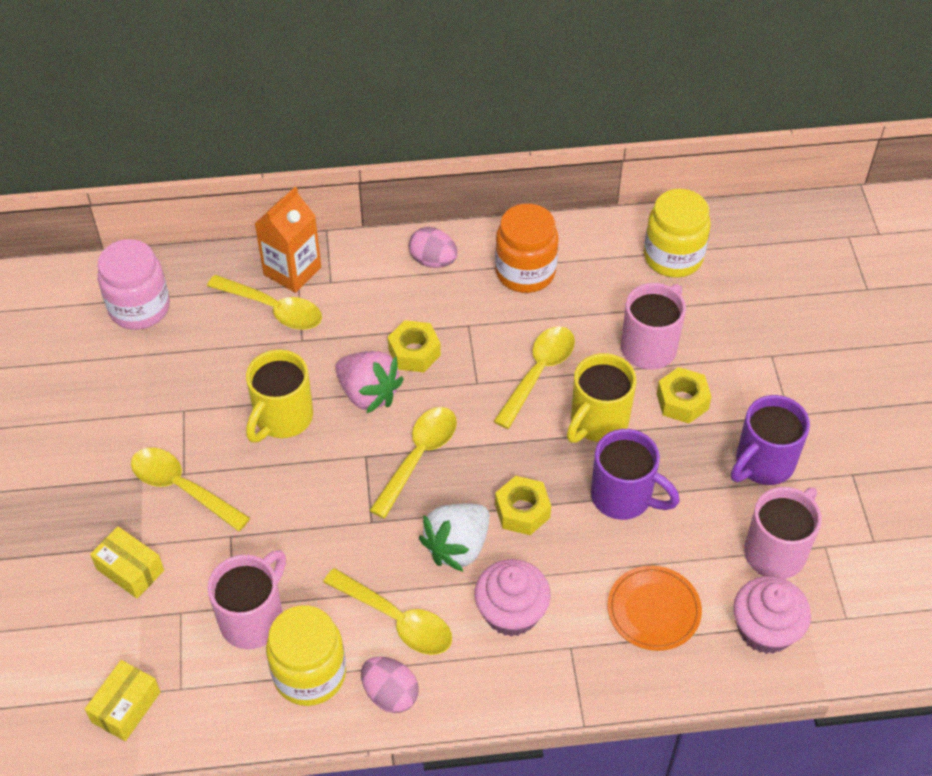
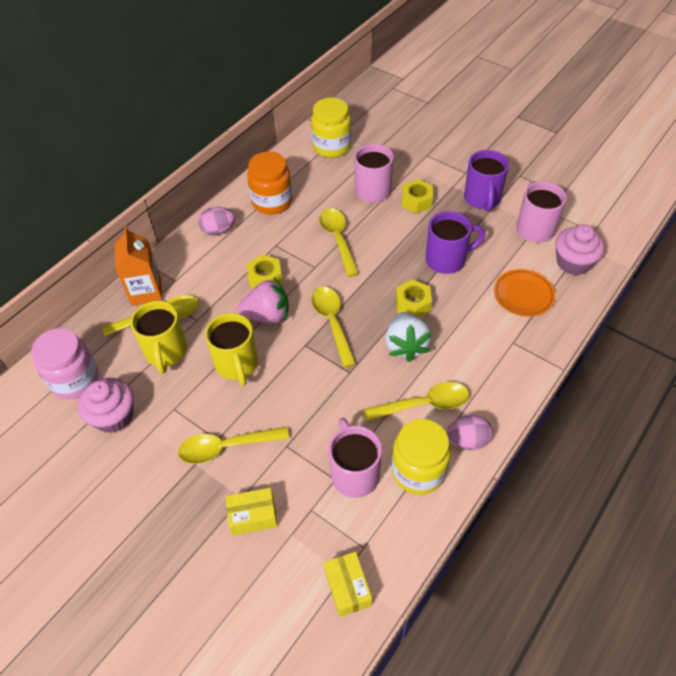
camera: 45 degrees left, 0 degrees up
(511, 612) = (469, 351): pink cupcake -> pink cupcake (114, 416)
(597, 422) = (393, 238): yellow mug -> yellow mug (166, 352)

